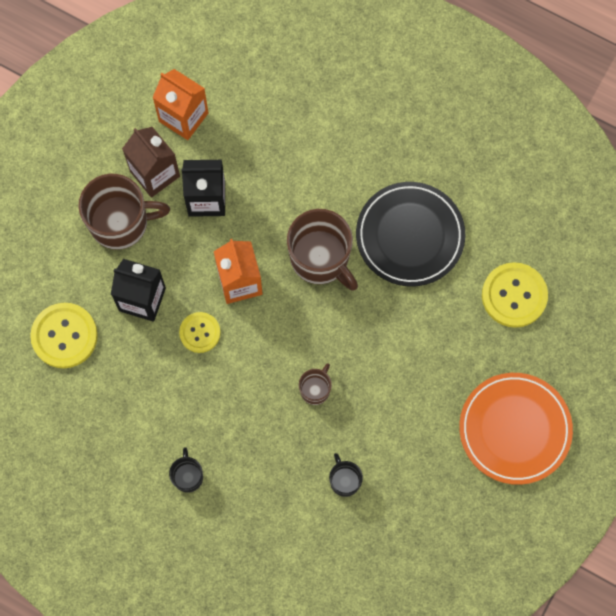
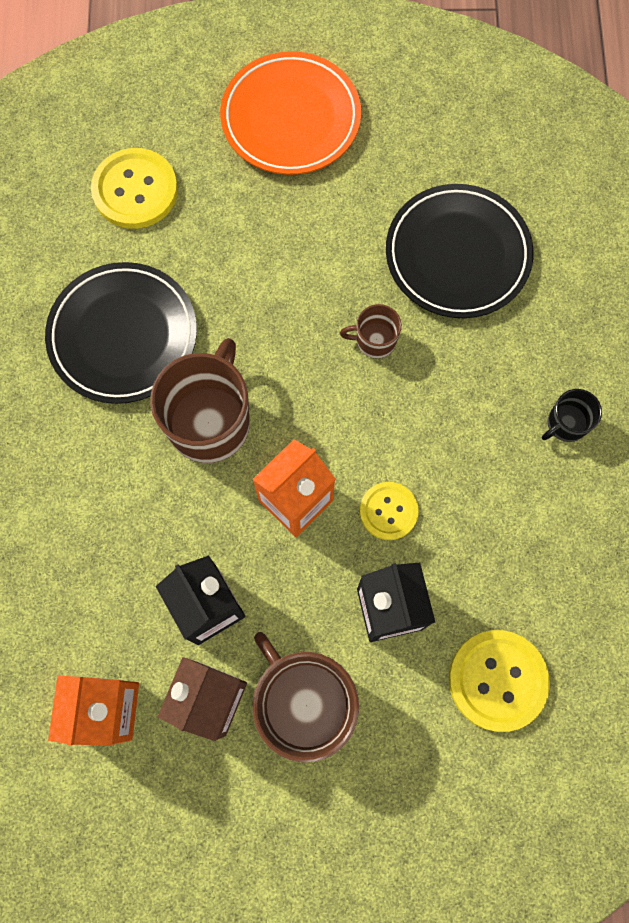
camera: 120 degrees left, 0 degrees up
(344, 480) = (457, 255): black mug -> black plate

